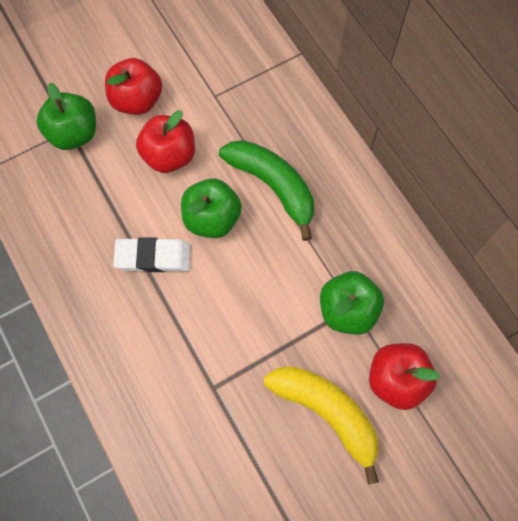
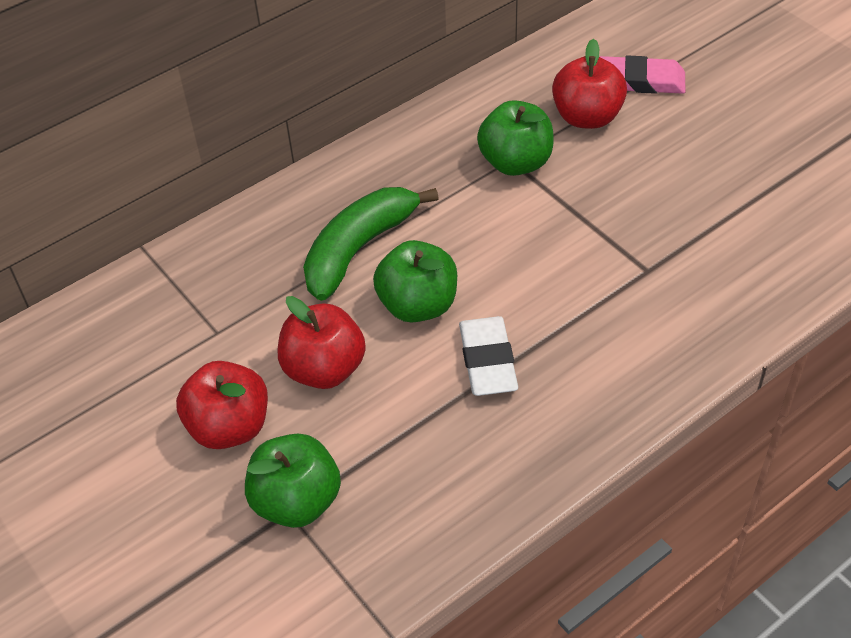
camera: 95 degrees left, 20 degrees down
(326, 412) = (643, 168): yellow banana -> none
(440, 439) = (640, 81): none -> pink eraser

